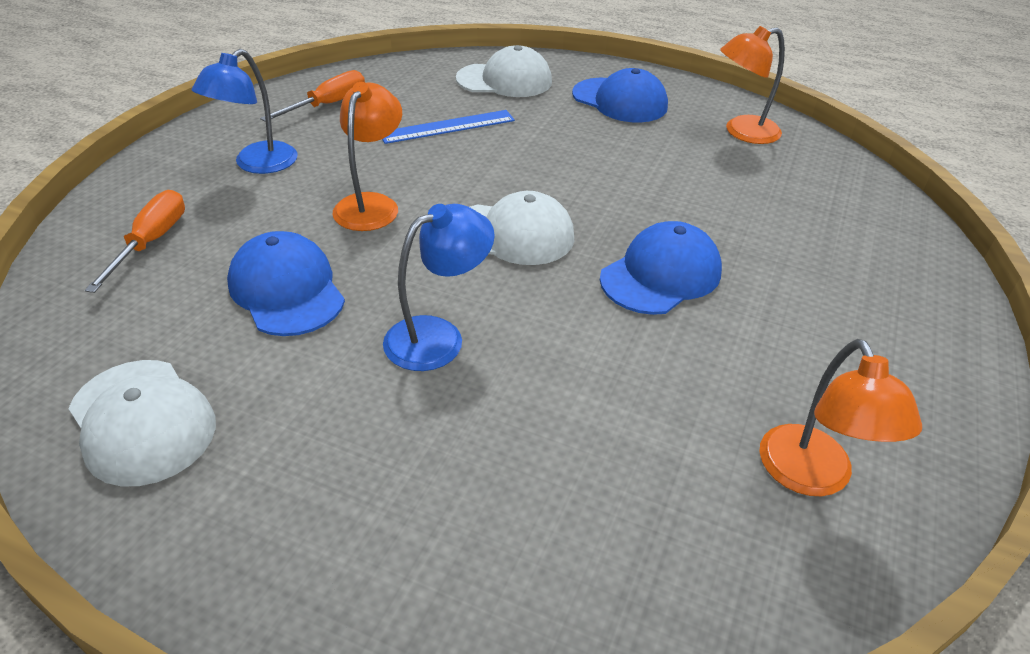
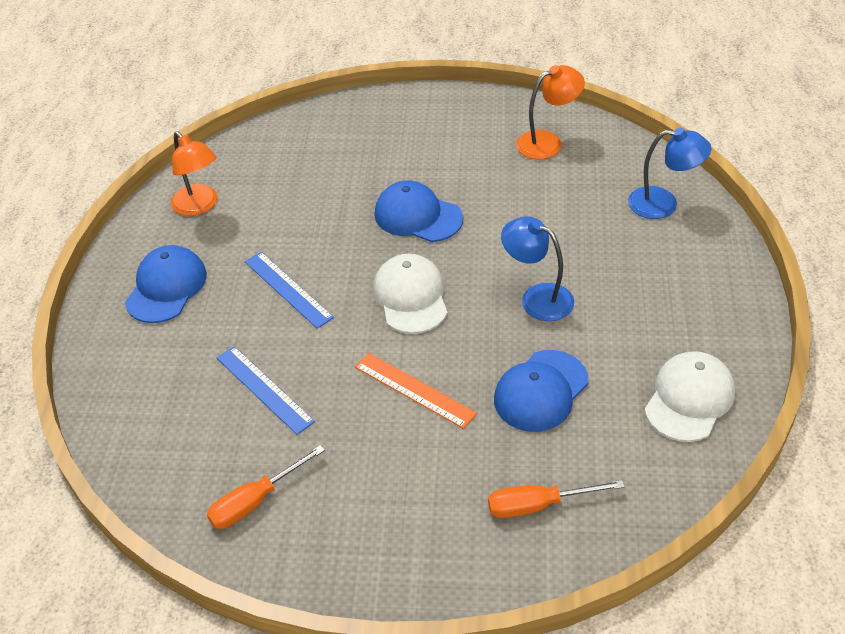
camera: 105 degrees left, 5 degrees up
(257, 164) = (393, 498): blue lamp -> blue lamp (663, 204)
(328, 105) = (255, 501): orange screwdriver -> orange screwdriver turned 60 degrees counterclockwise
(371, 204) = (414, 390): orange lamp -> orange ruler
(504, 80) = (149, 379): white cap -> none
(577, 160) = (288, 289): none -> blue ruler

